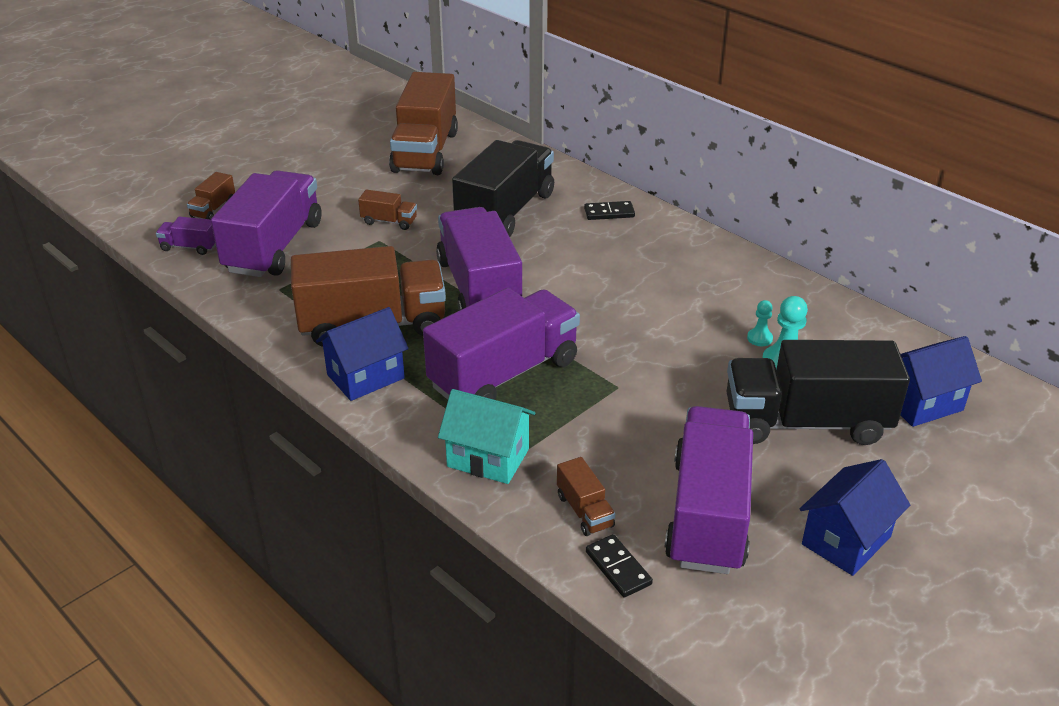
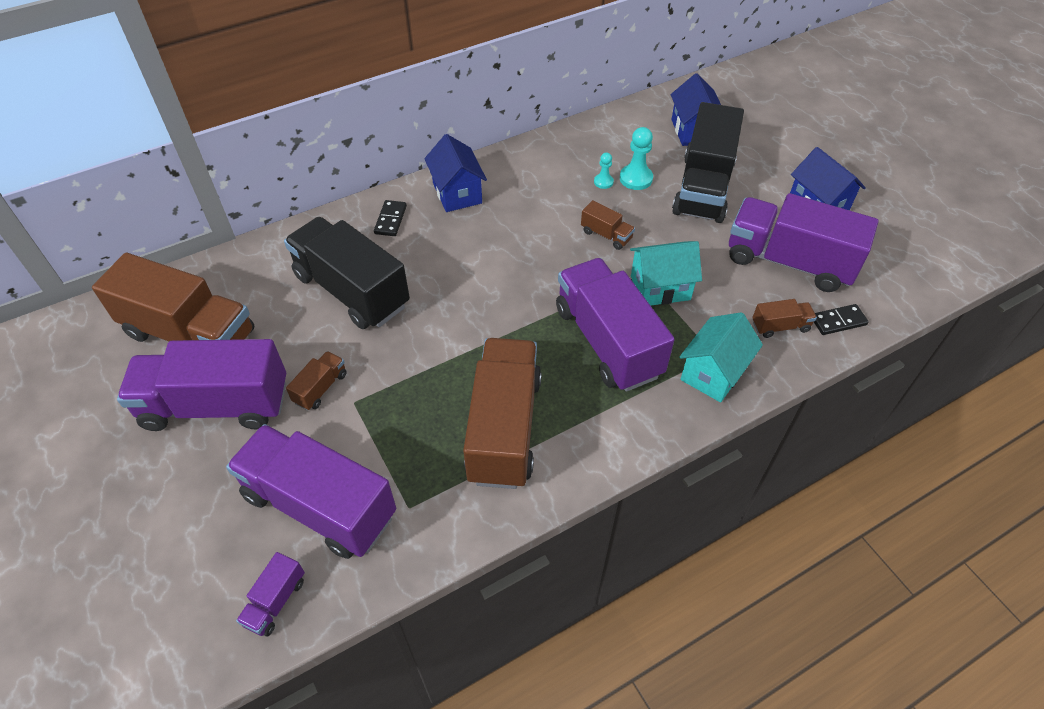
camera: 75 degrees left, 15 degrees up
(213, 209) = (196, 569): brown truck -> brown truck (606, 235)
(365, 376) = (585, 445): blue house -> blue house (457, 193)
(479, 288) = (474, 335): purple truck -> purple truck (216, 405)
(603, 403) = (660, 288): none -> turquoise house

